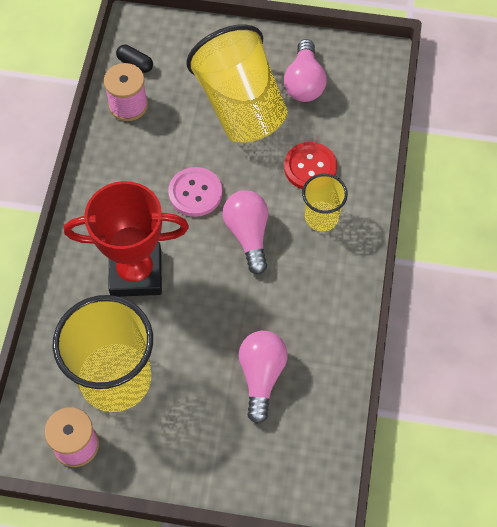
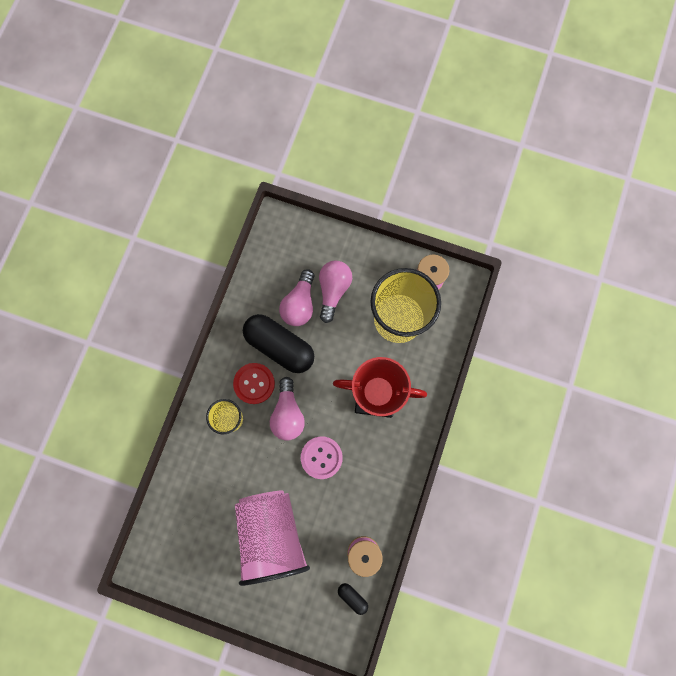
camera: 170 degrees left, 15 degrees up
(240, 106) = (271, 534): yellow cup -> pink cup
(277, 315) = (279, 346): none -> black capsule
(304, 83) = (213, 549): pink light bulb -> pink light bulb (333, 290)
(310, 167) = (228, 465): red button -> red button (254, 383)

